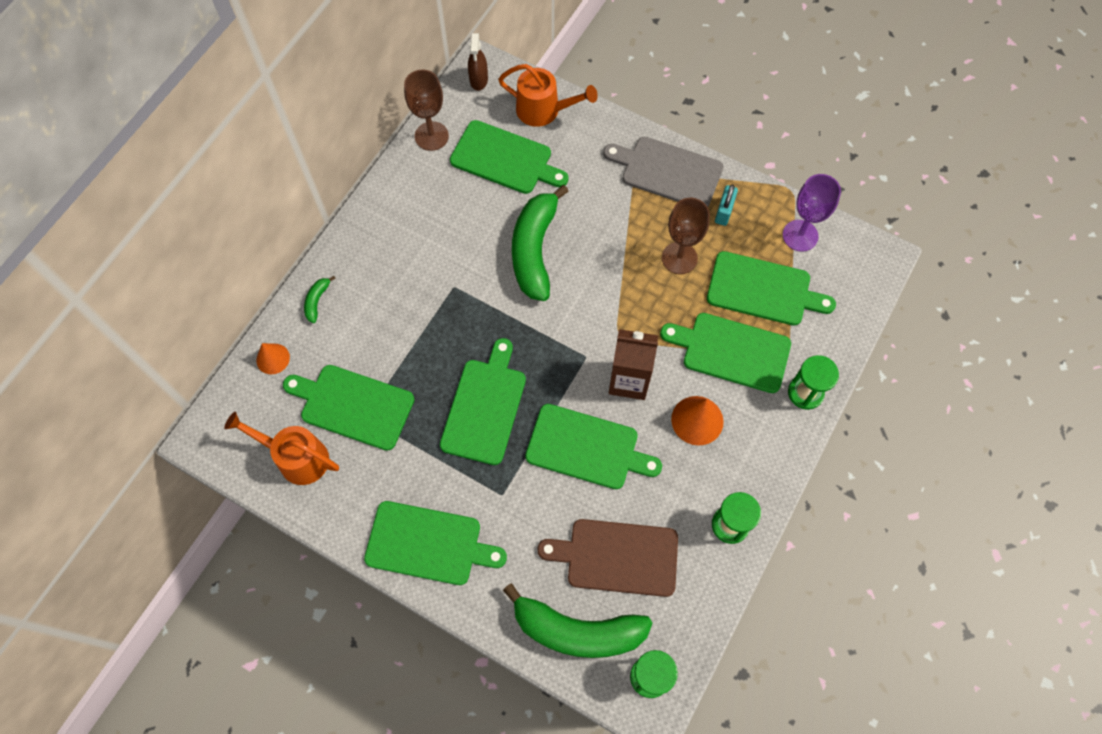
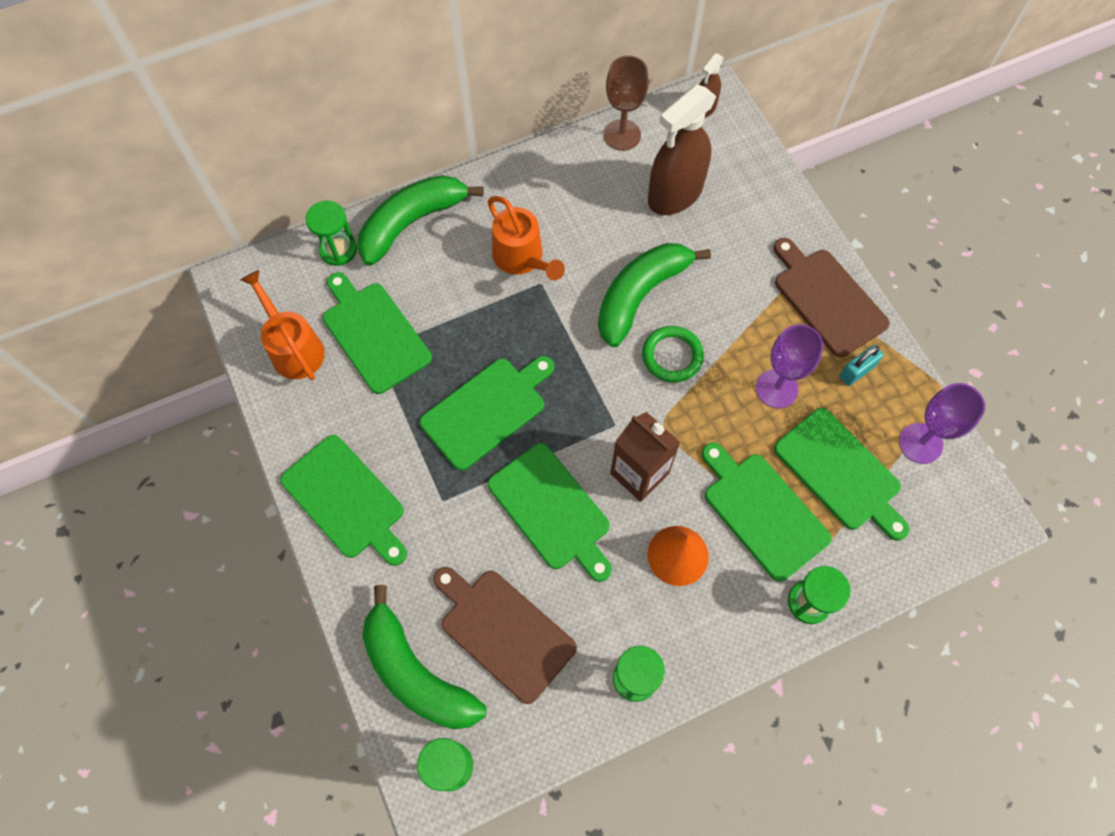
camera: 35 degrees right, 0 degrees up
(273, 358) = (338, 249): orange cone -> green hourglass
(317, 301) = (412, 222): green banana -> green banana, size x2.44
(504, 159) = (674, 194): green cutting board -> brown spray bottle
(544, 110) = (746, 171): orange watering can -> orange watering can (522, 259)
(590, 280) = (672, 356): none -> green ring
(668, 172) = (827, 299): grey cutting board -> brown cutting board
(679, 258) = (776, 388): brown goblet -> purple goblet

